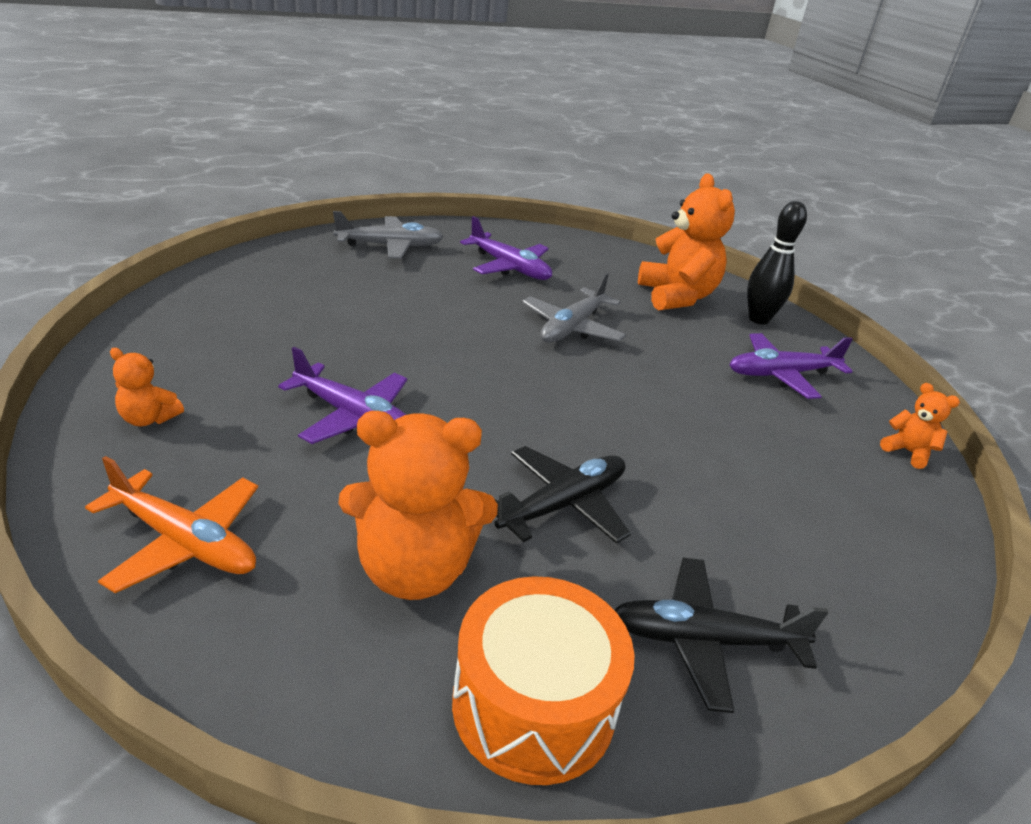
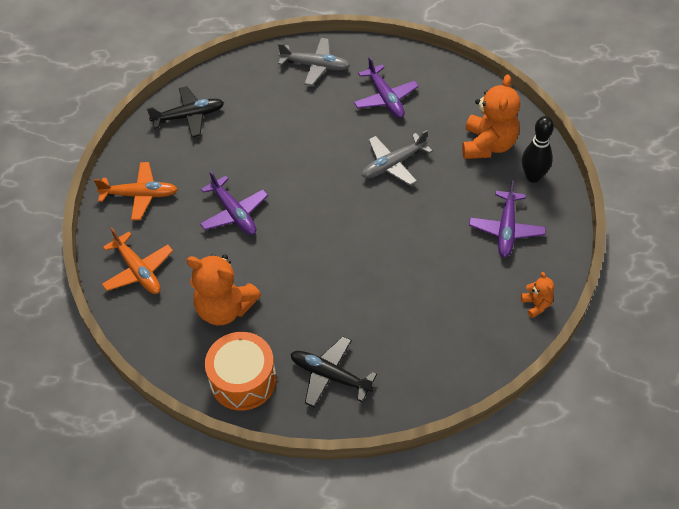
camera: 30 degrees right, 20 degrees up
(148, 418) = (140, 195): orange teddy bear -> orange plane
(562, 505) = (309, 291): black plane -> black plane (188, 116)
(781, 374) = (506, 229): purple plane -> purple plane turned 90 degrees counterclockwise

